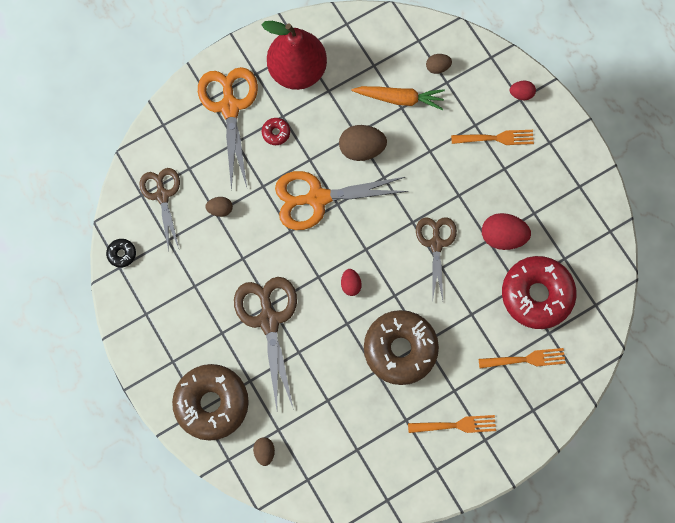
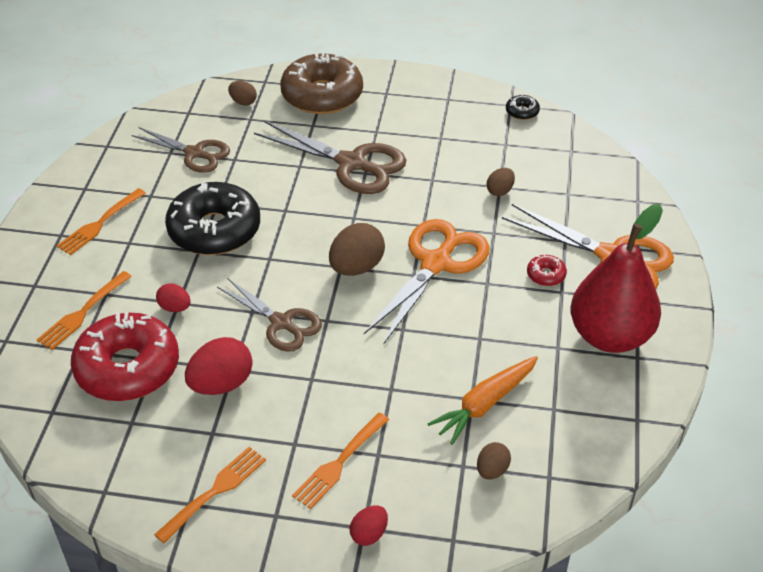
camera: 130 degrees right, 30 degrees down
(162, 195) = (556, 162): brown scissors -> brown scissors (194, 153)
(350, 285) = (318, 234): red egg -> red egg (175, 308)
(361, 149) = (456, 331): brown egg -> brown egg (356, 267)
(400, 349) = (214, 230): brown donut -> black donut
(563, 180) = (215, 491): none -> orange fork

